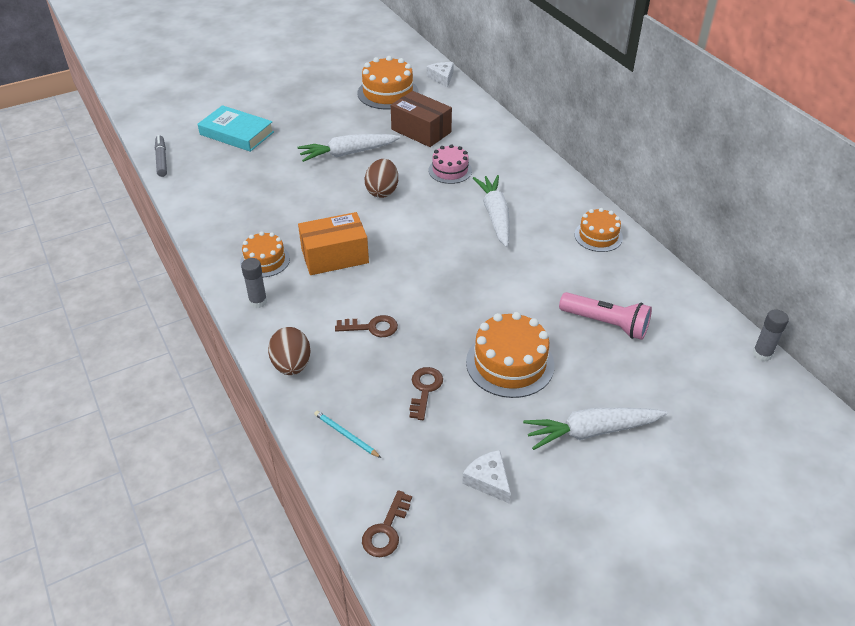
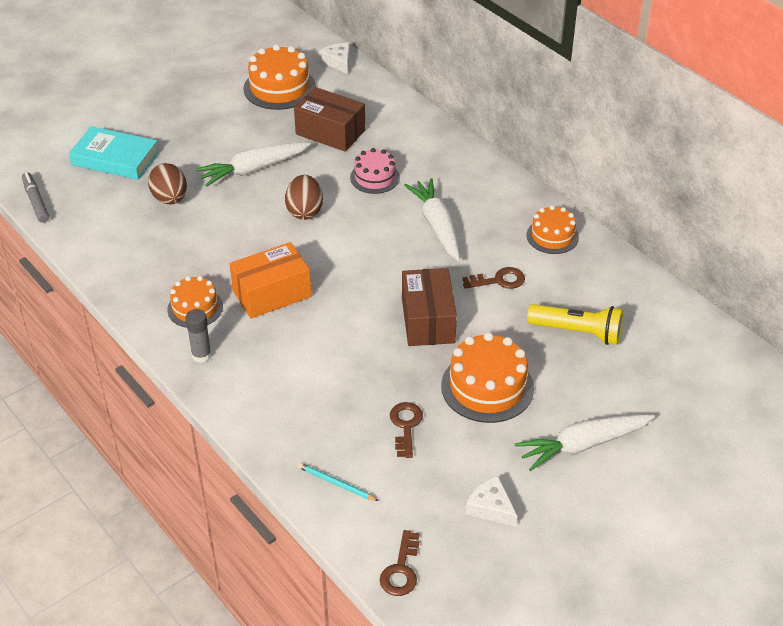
camera: 10 degrees left, 0 degrees up
(292, 365) = (259, 419): brown egg -> brown egg (170, 199)
(372, 327) = (334, 368): brown key -> brown key (499, 280)
(468, 296) = (428, 320): none -> brown box
(606, 324) = (577, 332): pink flashlight -> yellow flashlight
(762, 354) = (738, 344): grey glue stick -> none

